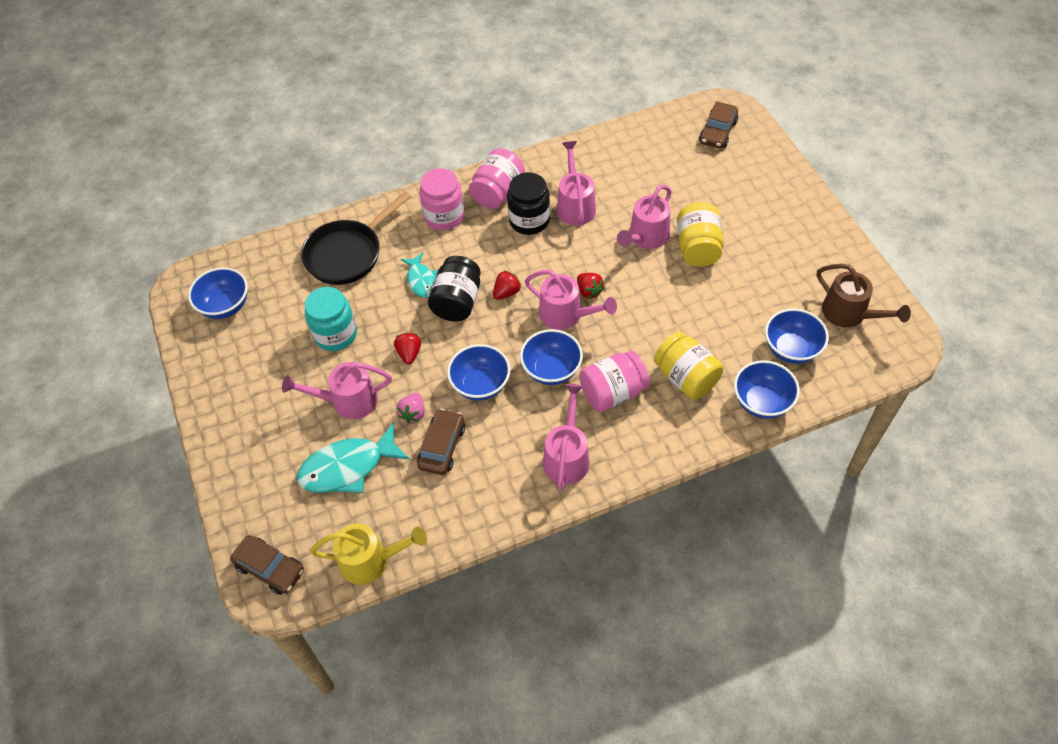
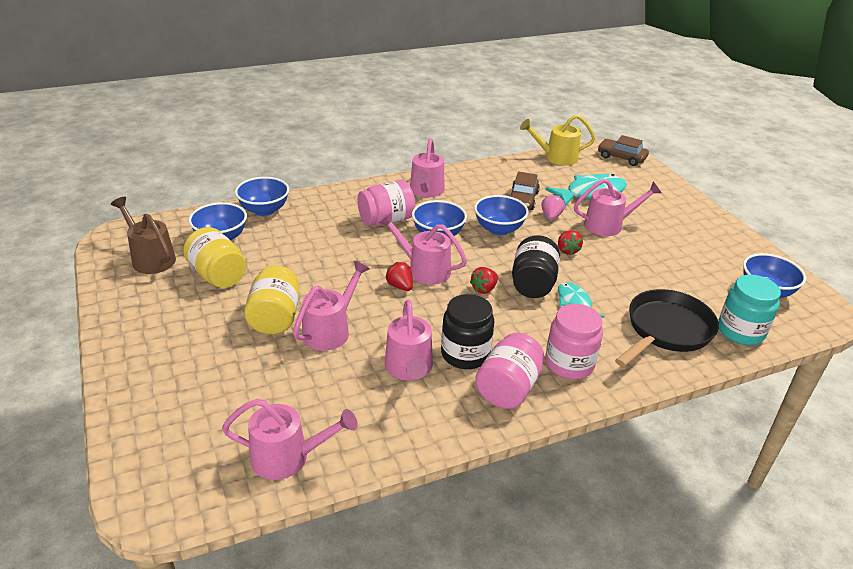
camera: 175 degrees right, 20 degrees down
(335, 334) = (642, 266): turquoise jar -> turquoise jar (740, 331)
(652, 137) = (289, 457): none -> pink watering can
(686, 377) = (322, 225): yellow jar -> yellow jar (218, 275)
(718, 132) = (187, 461): brown car -> none

